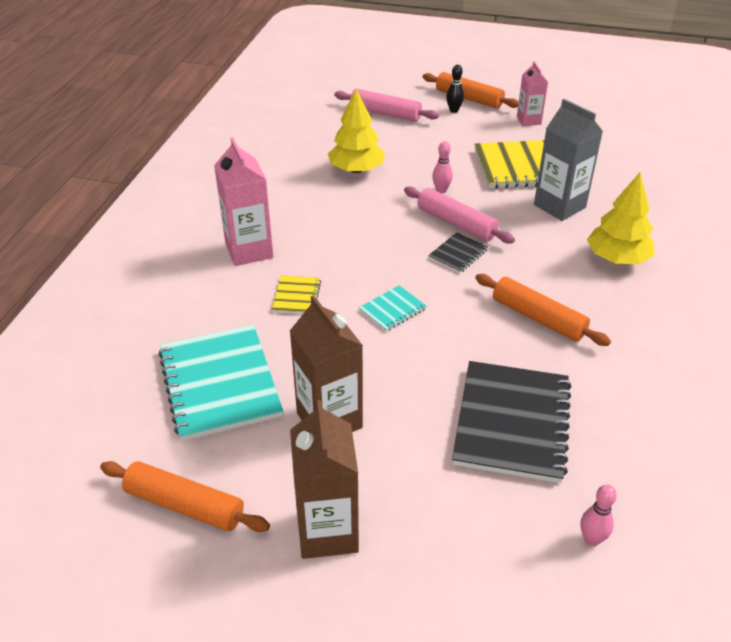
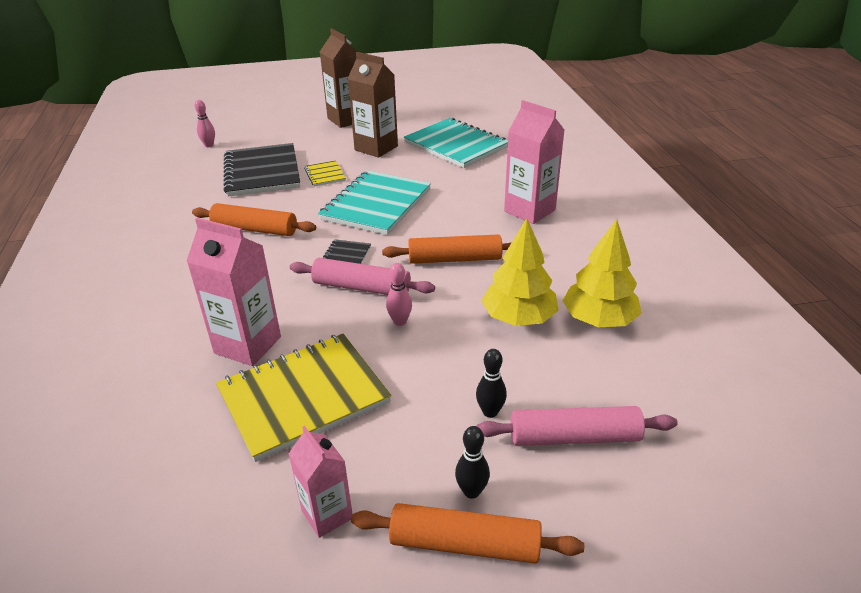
camera: 155 degrees right, 5 degrees down
(184, 505) = (422, 111): orange rolling pin -> orange rolling pin (454, 259)
(296, 296) = (456, 193): yellow notebook -> yellow notebook (325, 175)
(392, 310) = (376, 204): turquoise notebook -> turquoise notebook, size x2.16
(420, 132) = (490, 412): none -> black bowling pin
(559, 206) = (247, 345): grey carton -> pink carton
(617, 258) = (179, 299): yellow tree -> yellow tree (599, 320)

